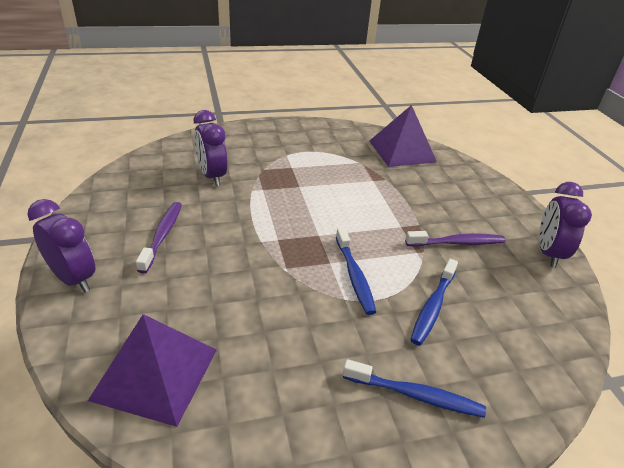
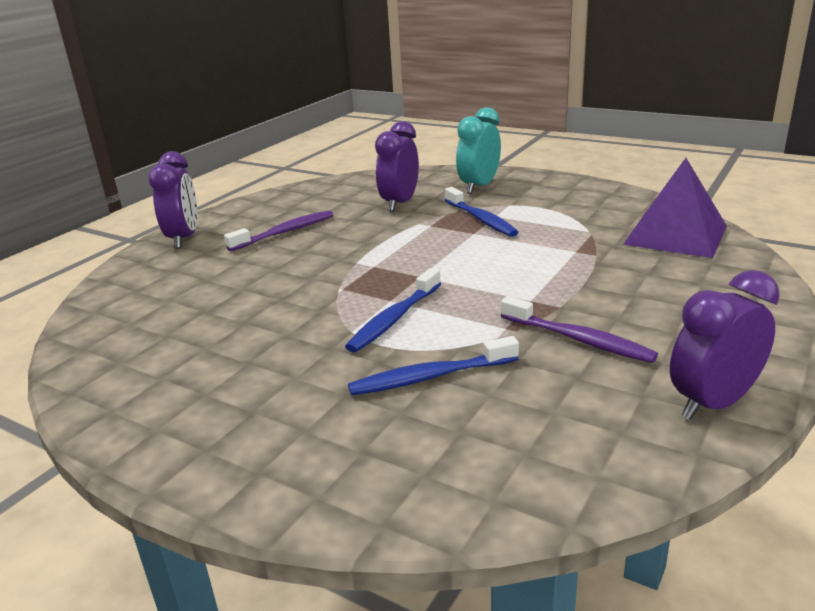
camera: 50 degrees right, 10 degrees down
(156, 374) = (133, 312): purple pyramid -> none
(246, 144) = (479, 187): none -> turquoise clock
(416, 395) = (277, 428): blue toothbrush -> blue toothbrush (481, 219)

